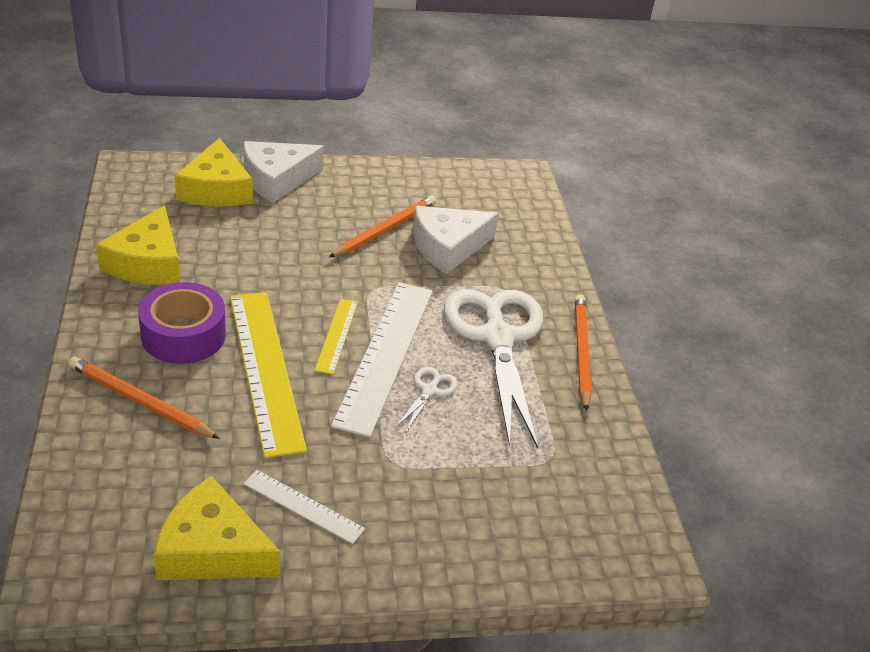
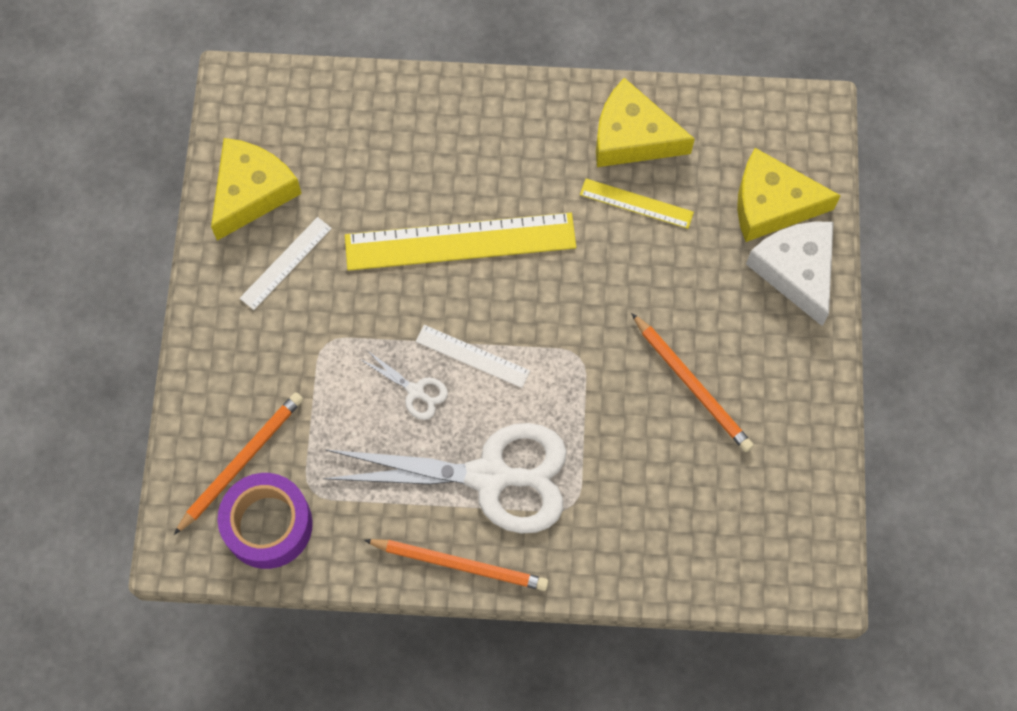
camera: 105 degrees right, 30 degrees up
(140, 401) = (426, 136): orange pencil -> orange pencil (241, 461)
(183, 335) = (515, 171): purple tape -> purple tape (268, 525)
(336, 335) = (505, 312): yellow ruler -> yellow ruler (636, 203)
(385, 354) = (472, 356): white ruler -> white ruler, size x0.50
(448, 247) = (656, 453): white cheese -> none

